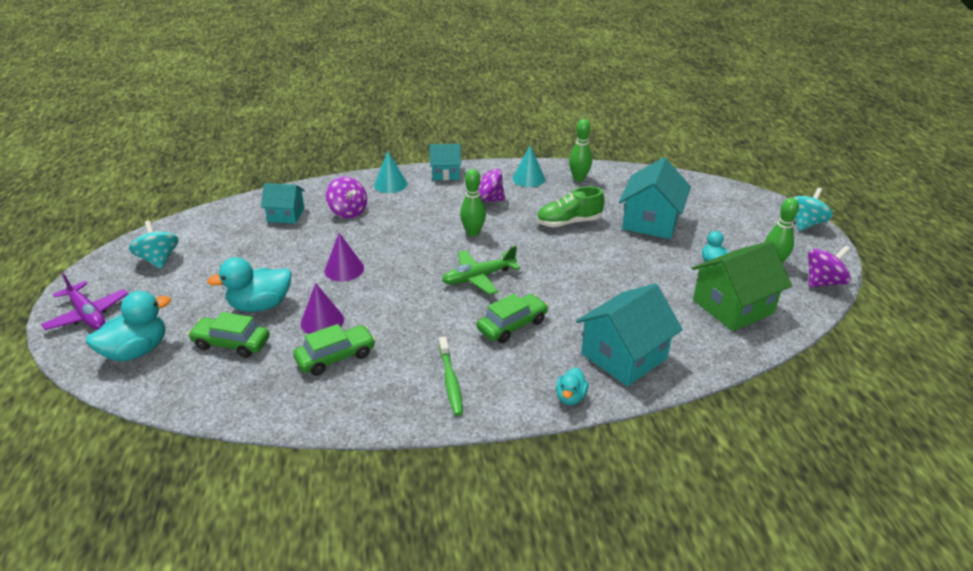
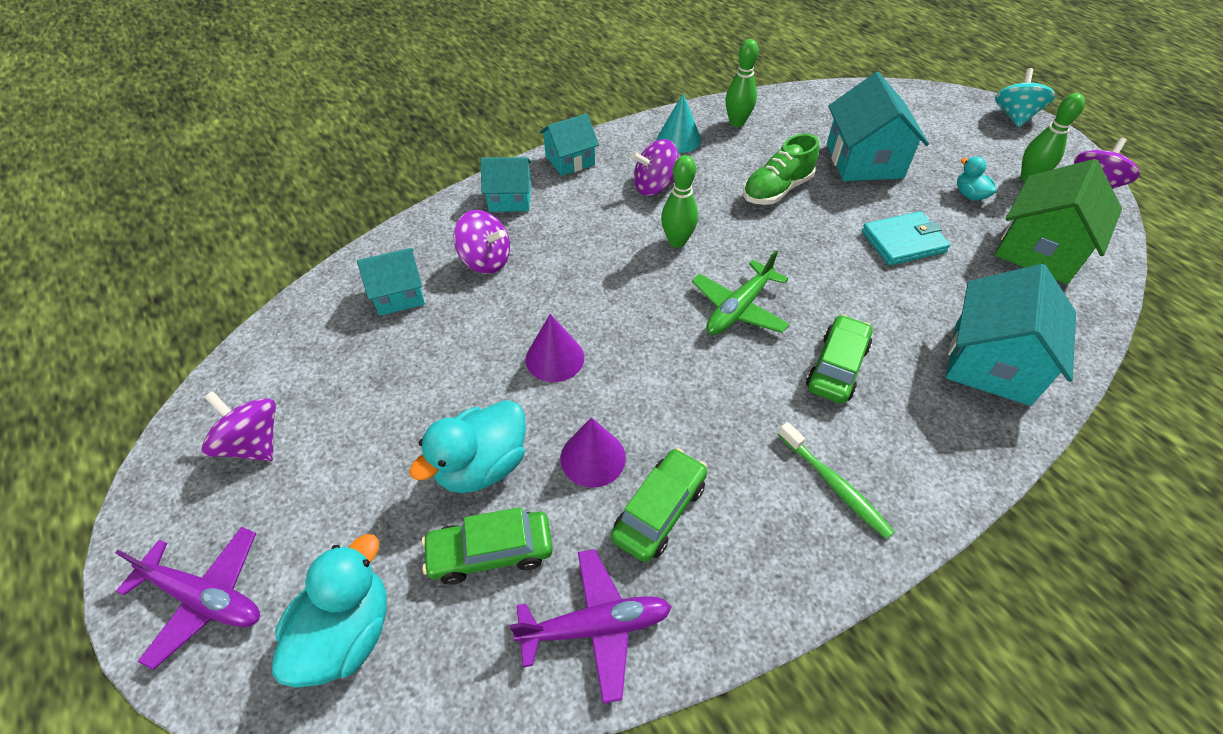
camera: 25 degrees left, 15 degrees up
(159, 259) = (253, 443): turquoise spinning top -> purple spinning top
(255, 393) = (596, 626): none -> purple plane
(390, 184) = (510, 198): turquoise cone -> turquoise house
(570, 397) = (986, 448): turquoise duck -> none
(631, 274) = (903, 241): none -> turquoise wallet

